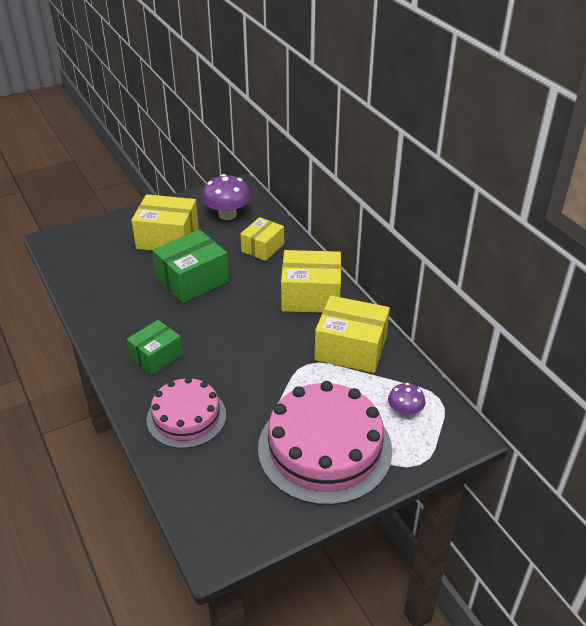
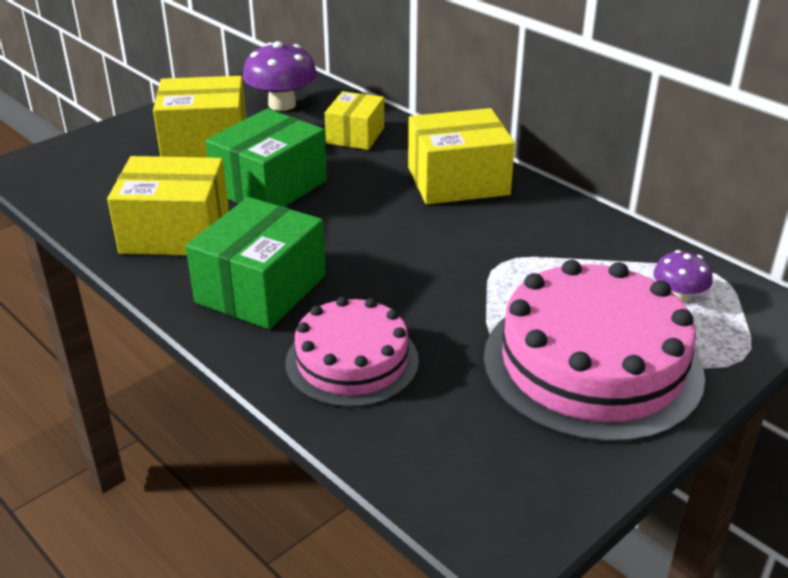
camera: 15 degrees left, 5 degrees down
(156, 356) = (261, 289): green box -> green box, size x1.57
(351, 348) = (553, 234): yellow box -> yellow box (175, 232)

